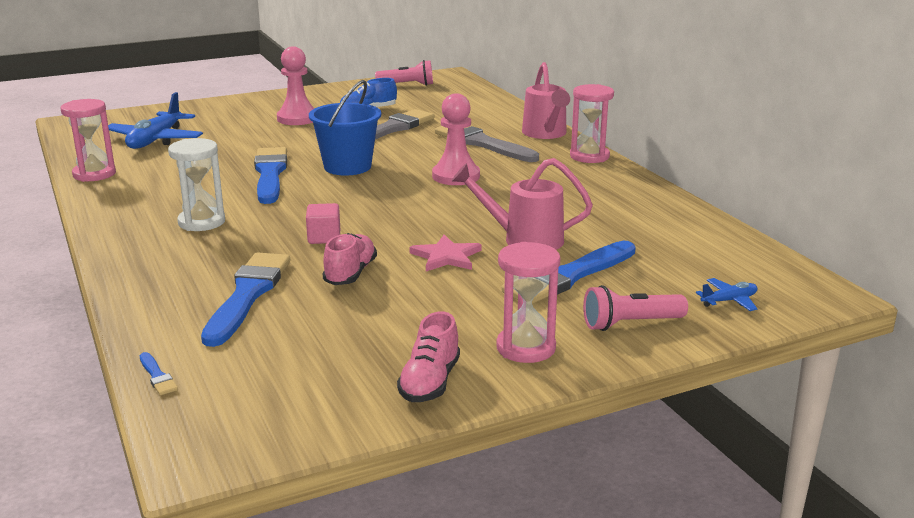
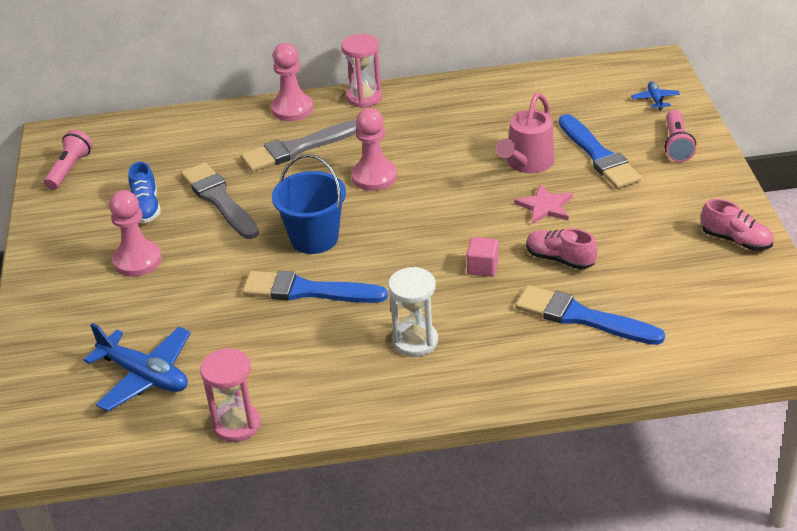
camera: 70 degrees left, 15 degrees up
(157, 376) = (704, 368): blue brush -> none
(526, 348) = (699, 193): pink hourglass -> none
(545, 134) = (292, 109): pink watering can -> pink pawn

